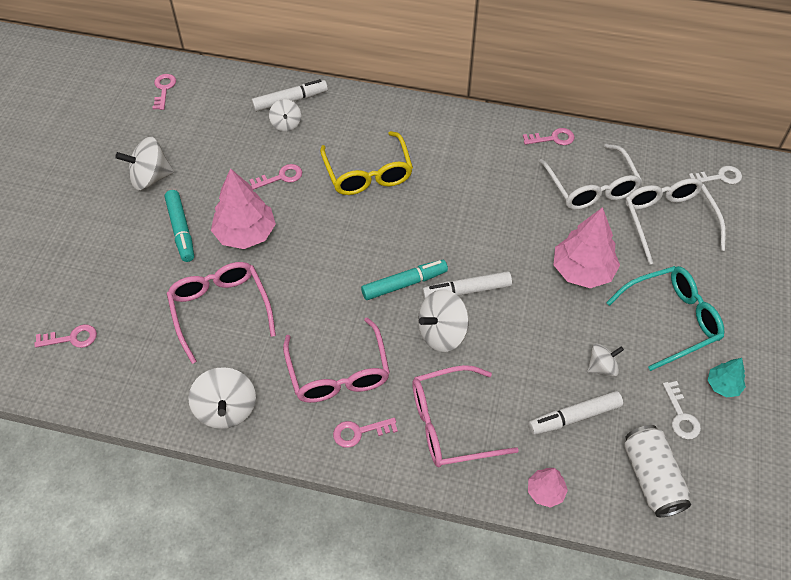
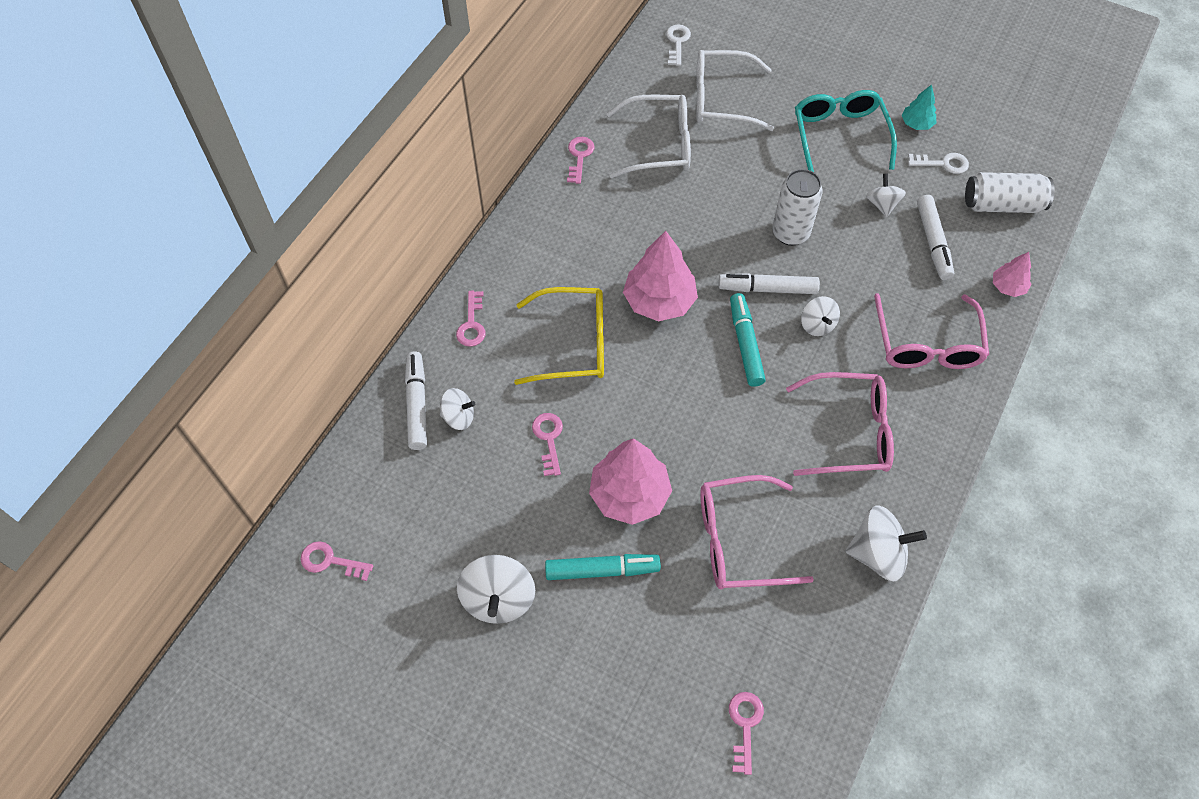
camera: 75 degrees left, 5 degrees up
(359, 432) = (924, 427): pink key -> pink key (472, 324)
(442, 333) = (817, 325): white spinning top -> white spinning top, size x0.61
(467, 291) = (768, 289): white marker -> white marker turned 90 degrees clockwise
(535, 298) = (790, 233): none -> white can
(582, 271) = (765, 185): pink tree -> pink tree (659, 301)

